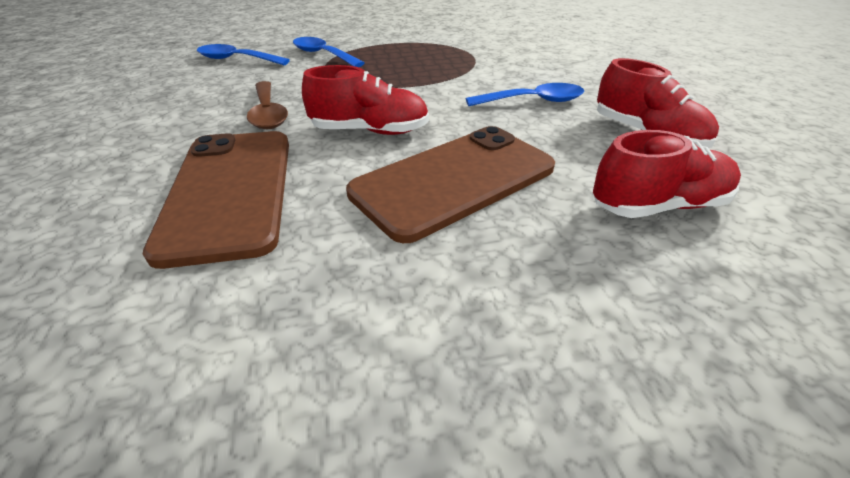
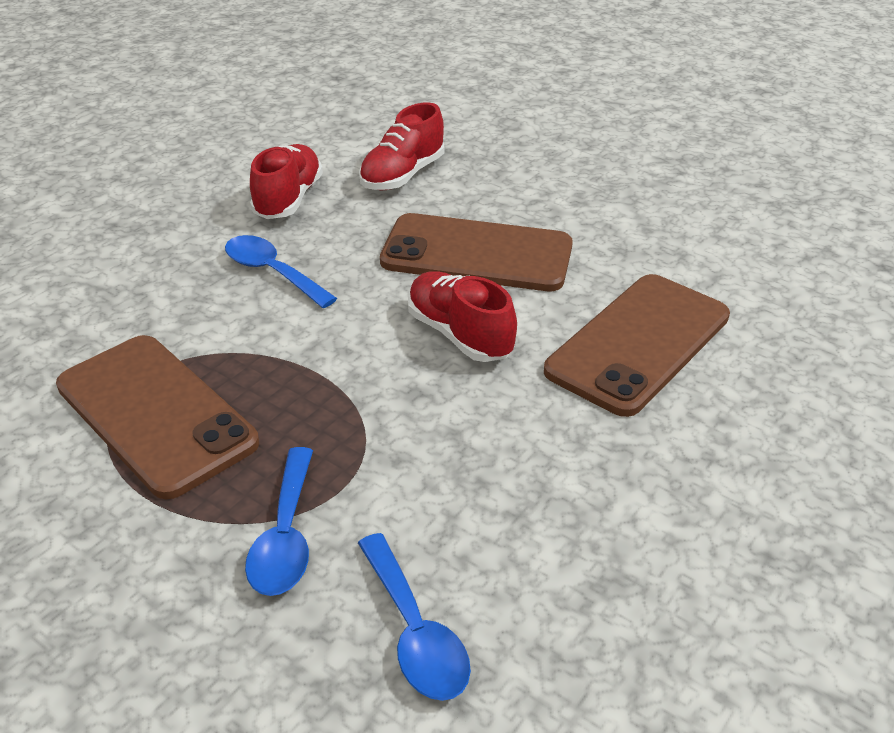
camera: 130 degrees left, 0 degrees up
(268, 113) = (516, 430): brown spoon -> none
(439, 52) = (156, 414): none -> brown phone
(658, 205) = (402, 175): red shoe -> red shoe turned 90 degrees counterclockwise

